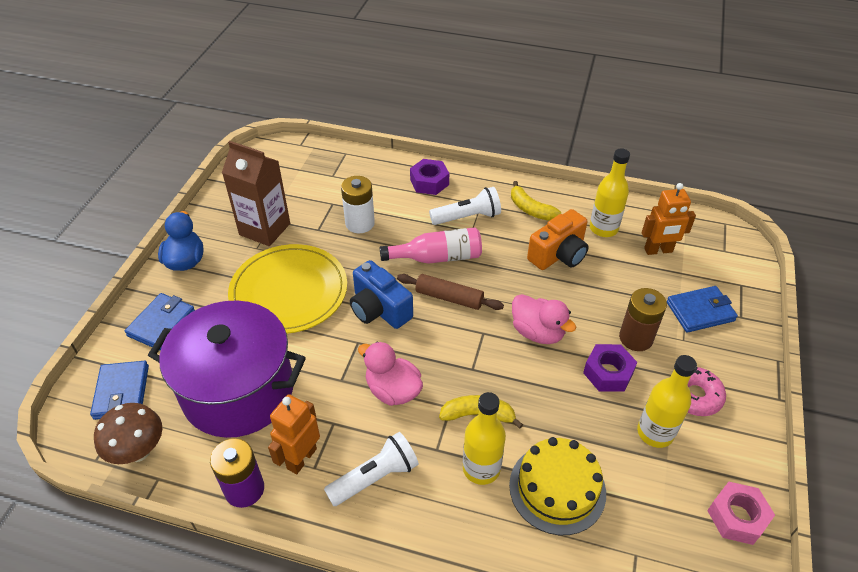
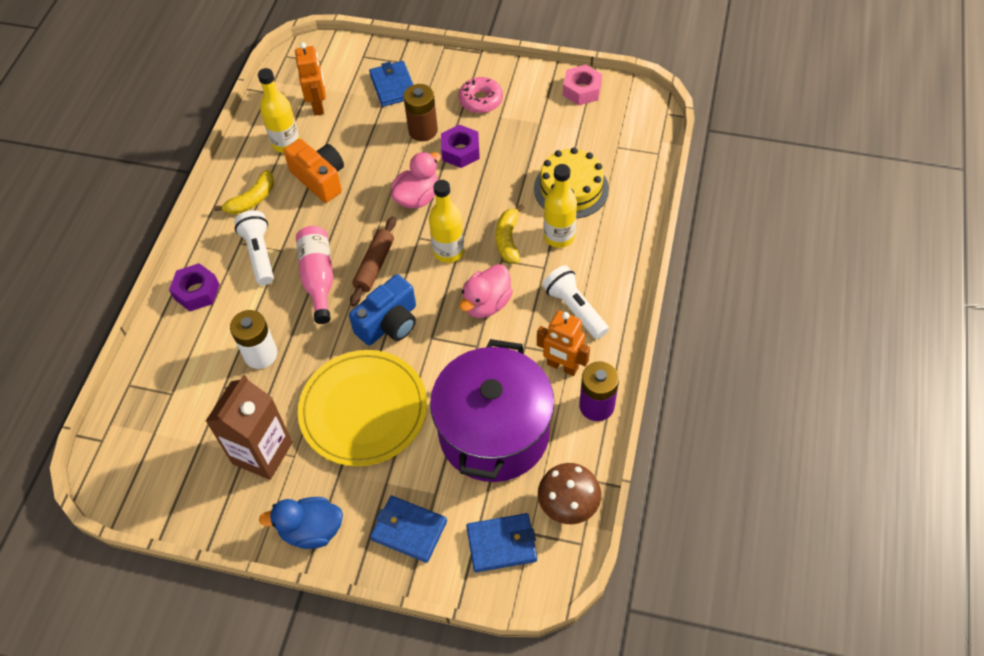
camera: 90 degrees left, 10 degrees up
(655, 433) = (516, 127): yellow bottle -> yellow bottle (448, 251)

